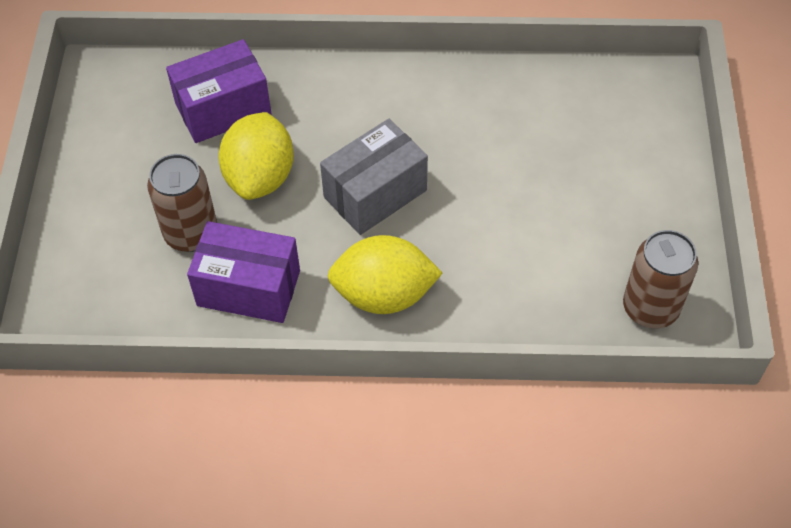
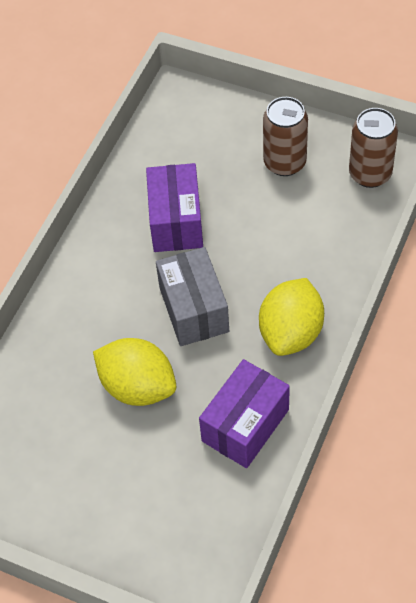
camera: 65 degrees left, 0 degrees up
(191, 233) = (172, 454): brown can -> brown can (284, 163)
(223, 109) = (51, 395): purple box -> purple box (176, 221)

